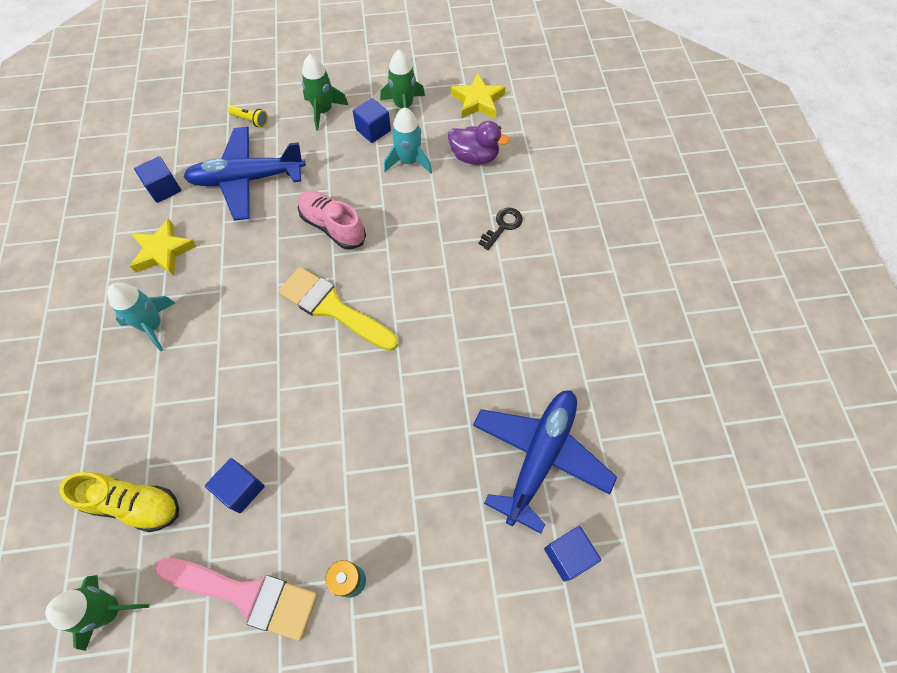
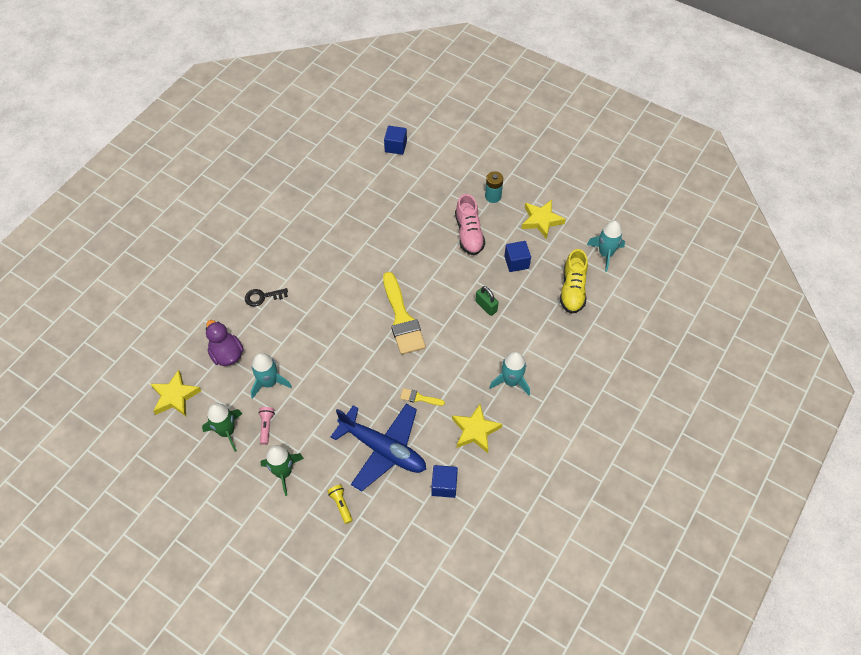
camera: 140 degrees left, 5 degrees down
(110, 610) = (605, 254): green rocket -> turquoise rocket
(134, 504) = (572, 290): yellow shoe -> yellow shoe turned 135 degrees counterclockwise
(241, 394) = (486, 306): none -> green padlock
(246, 595) = (541, 220): pink brush -> yellow star
(247, 243) = (419, 398): none -> yellow brush
(333, 226) = (358, 370): pink shoe -> pink shoe (469, 234)
(373, 130) = (266, 426): blue cube -> pink flashlight
(540, 457) = (369, 183): blue plane -> none

